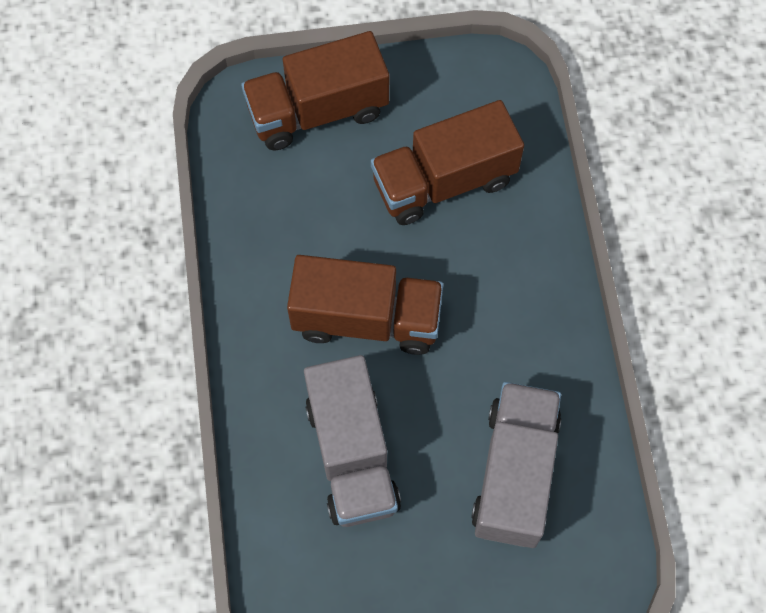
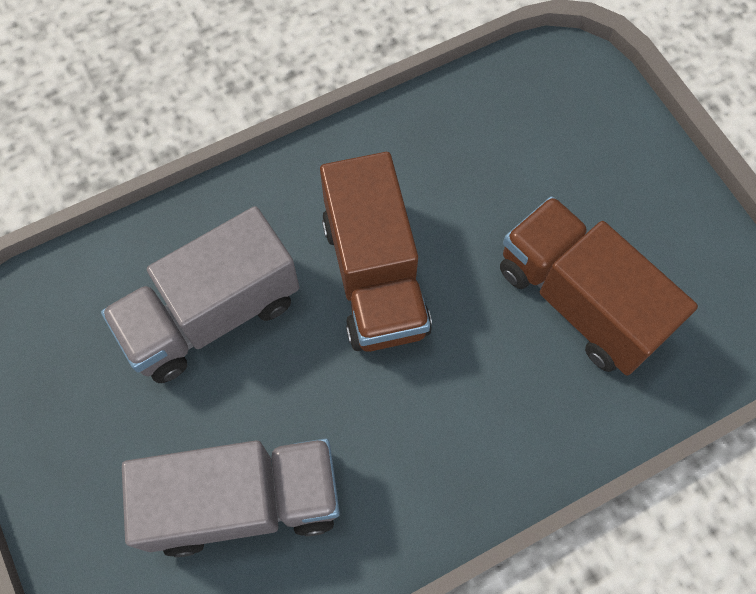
camera: 70 degrees right, 0 degrees up
(318, 111) = (601, 142): brown truck -> none

